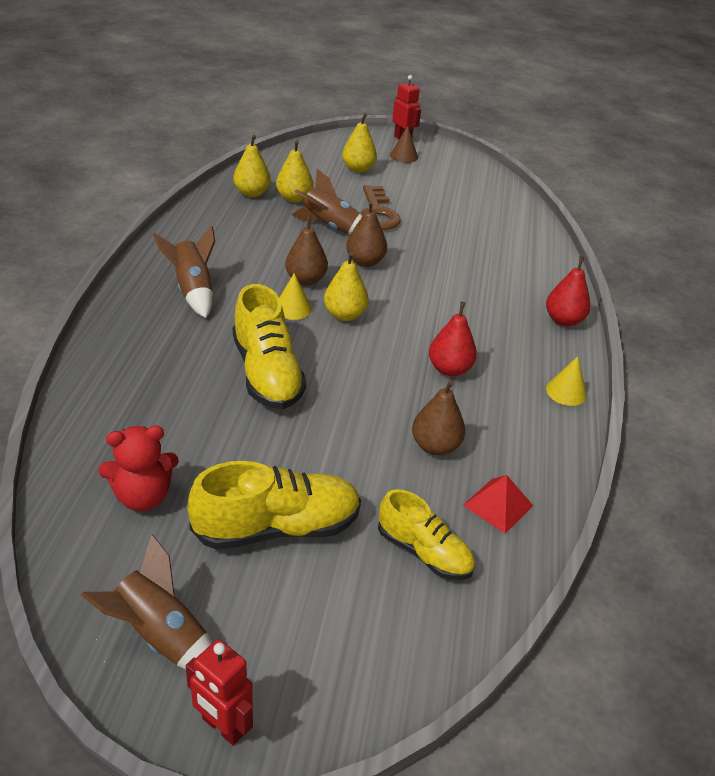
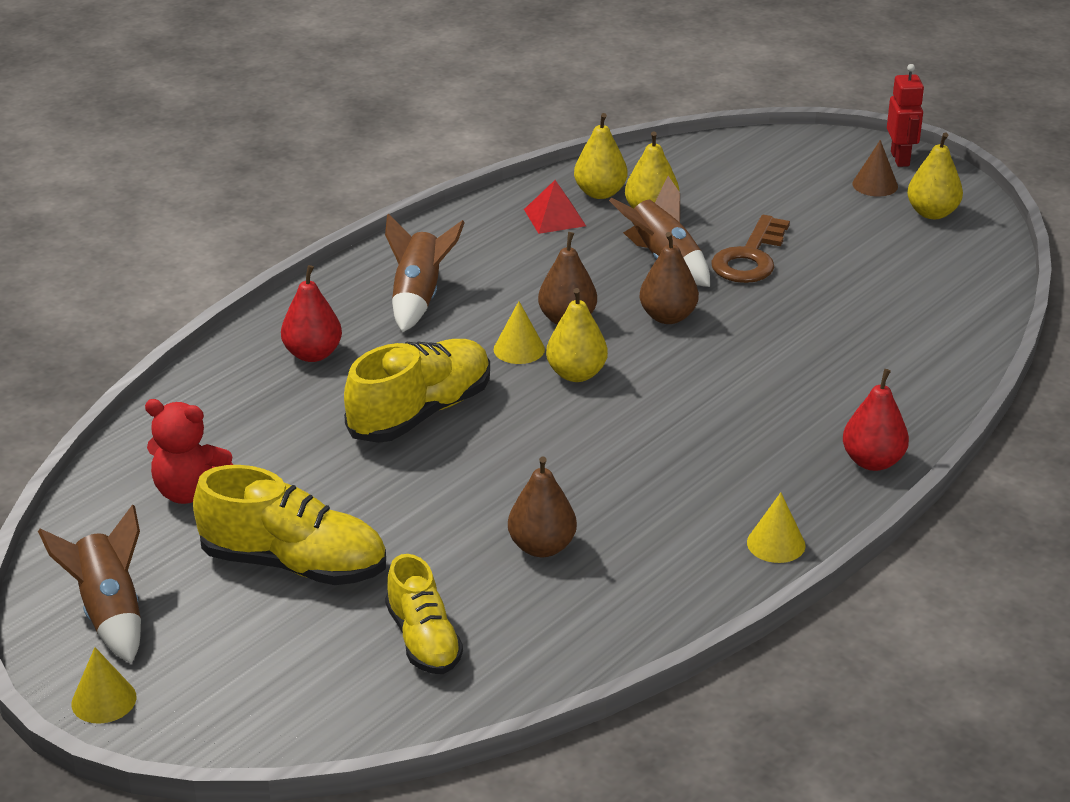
camera: 35 degrees right, 5 degrees down
(222, 726) = (104, 700): red robot -> yellow cone
(267, 373) = (421, 413): yellow shoe -> yellow shoe turned 150 degrees counterclockwise
(358, 169) = (784, 190): yellow pear -> yellow pear (932, 213)
(449, 369) = (647, 472): red pear -> red pear (313, 354)
(498, 505) = (553, 628): red pyramid -> red pyramid (554, 217)

